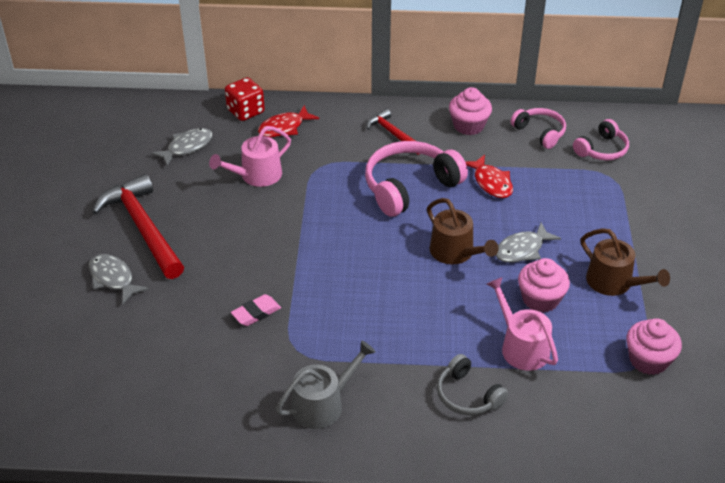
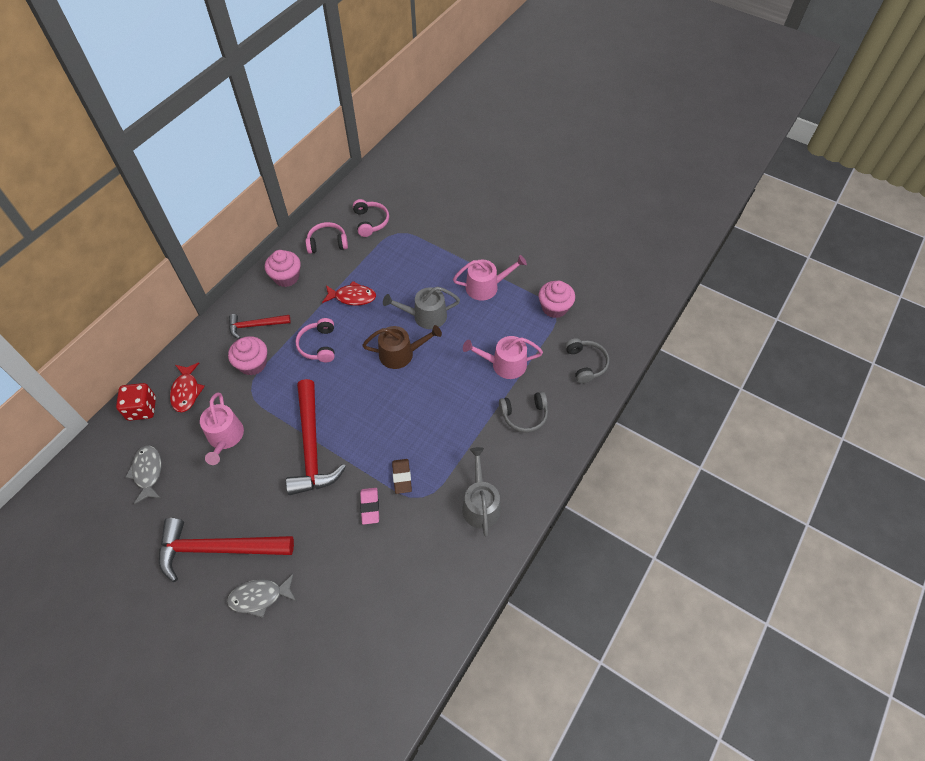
camera: 60 degrees left, 15 degrees up
(291, 238) = (311, 446): none -> red hammer
(307, 323) = (402, 477): none -> brown eraser
(410, 187) = (318, 345): pink headphones -> pink headphones, size x0.58
(522, 249) = (425, 316): grey fish -> grey watering can
(540, 299) = (473, 331): pink cupcake -> pink cupcake (253, 364)
(594, 427) = (585, 364): none -> grey headphones
(614, 283) = (486, 287): brown watering can -> pink watering can

